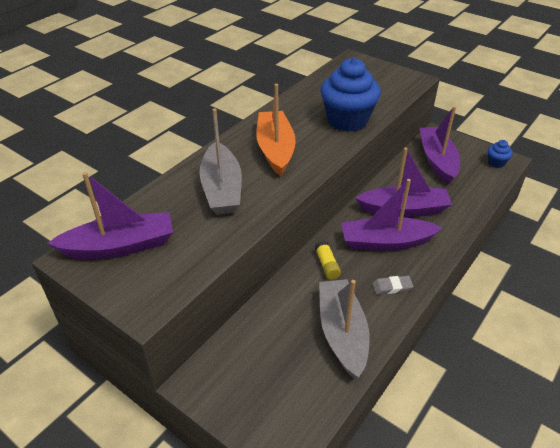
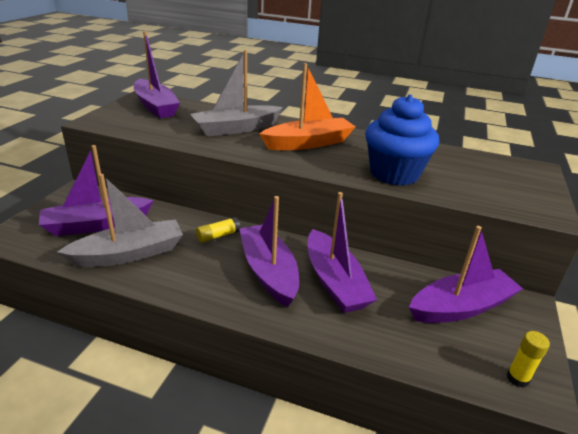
camera: 70 degrees right, 10 degrees down
(280, 361) = (96, 224): none -> purple boat
(392, 287) = (198, 281): grey eraser -> none
(496, 163) = (517, 378): blue cupcake -> yellow glue stick

